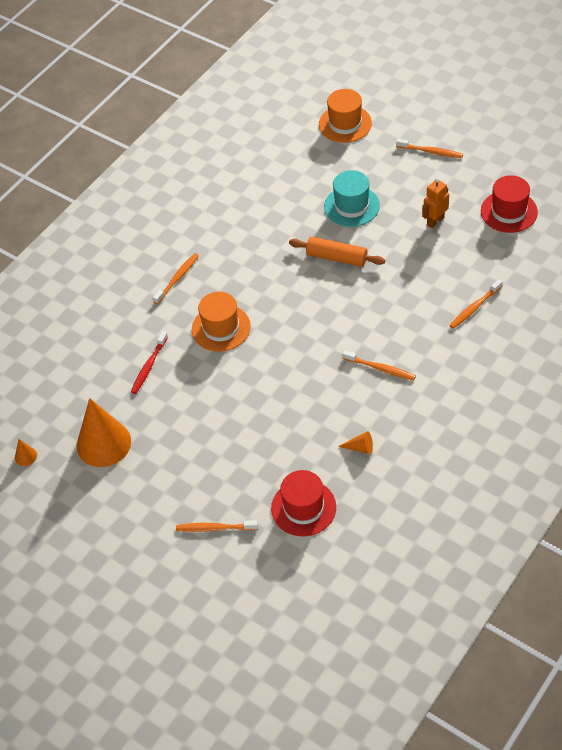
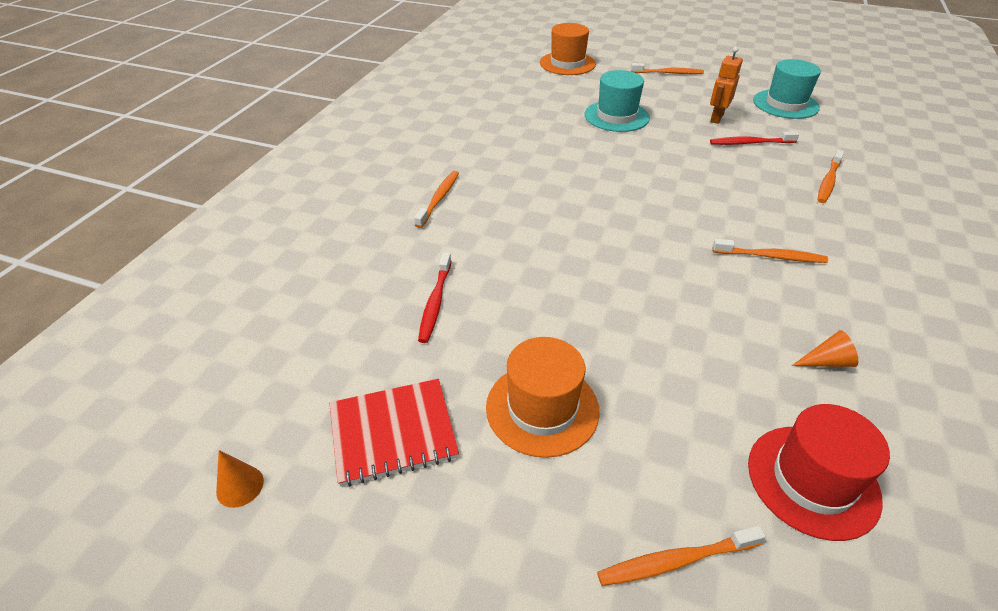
camera: 20 degrees left, 10 degrees down
(103, 443) = (393, 432): orange cone -> red notebook
(221, 328) = (523, 242): orange hat -> orange hat (542, 408)
(337, 257) = (630, 157): orange rolling pin -> none
(443, 256) = (750, 143): none -> red toothbrush
(509, 211) = (785, 104): red hat -> turquoise hat

